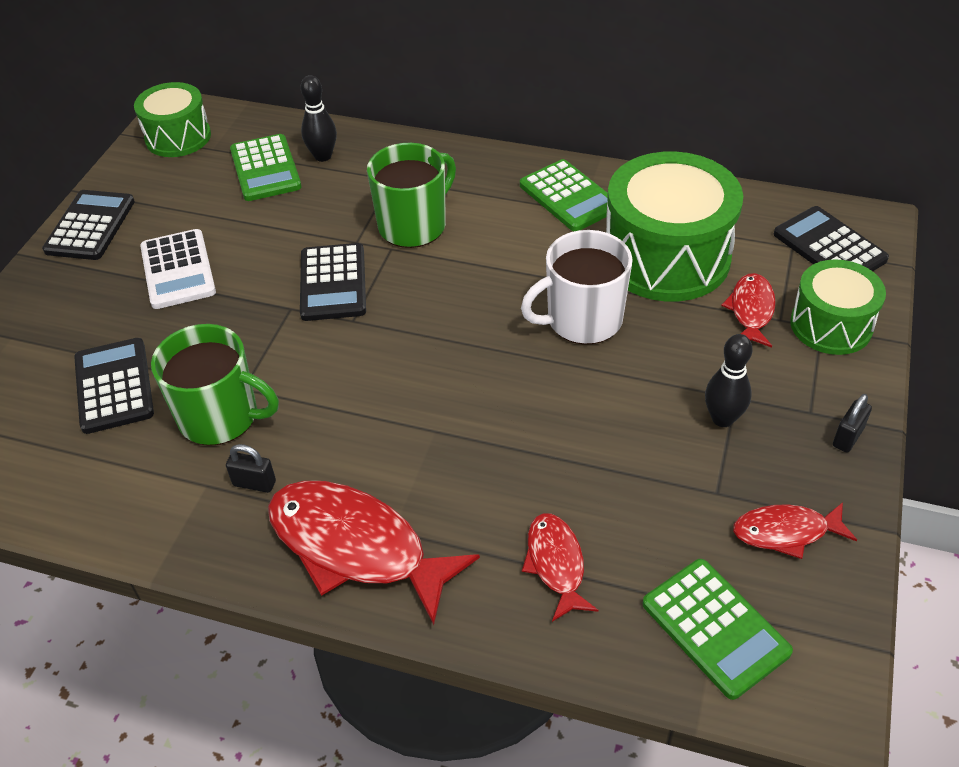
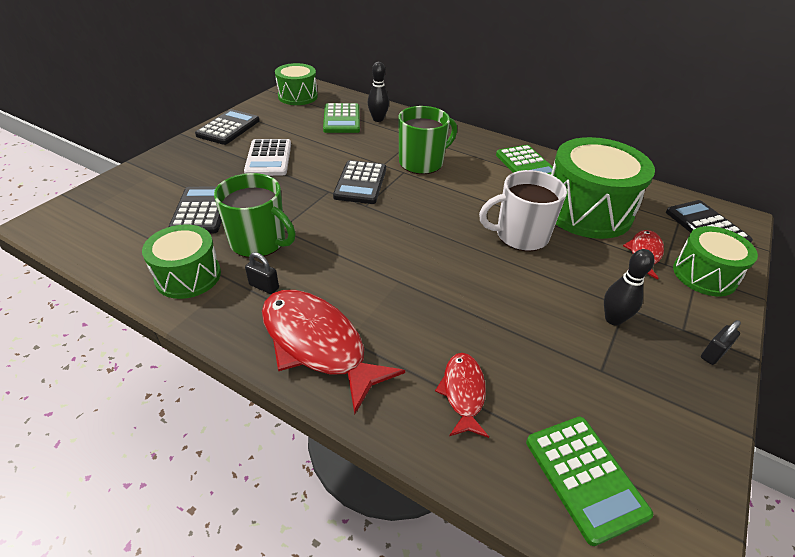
camera: 10 degrees right, 5 degrees down
(142, 493) = (188, 276): none -> green drum
(786, 532) = (655, 413): red fish -> none

